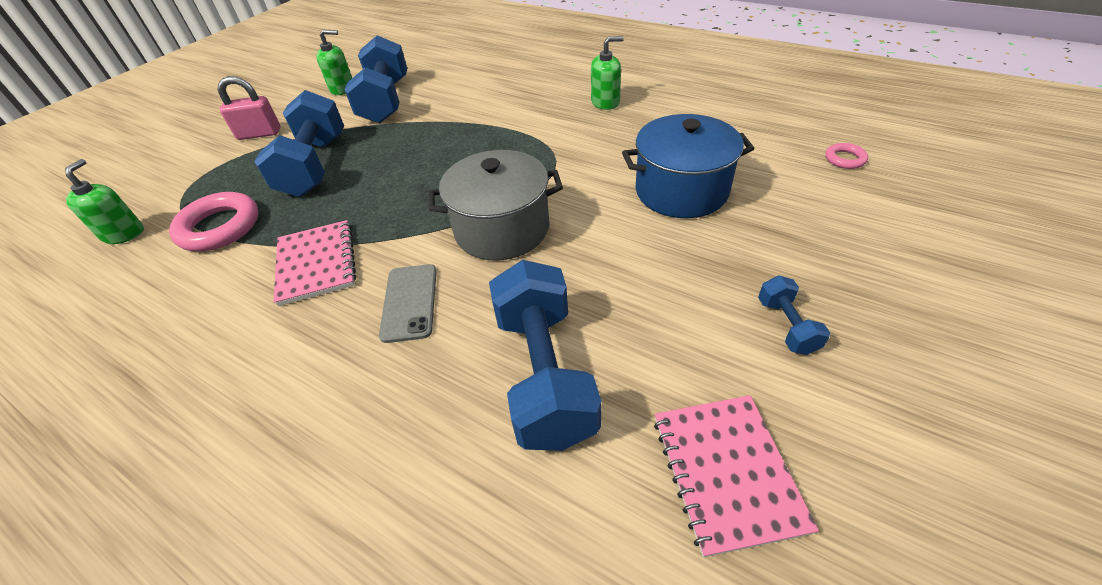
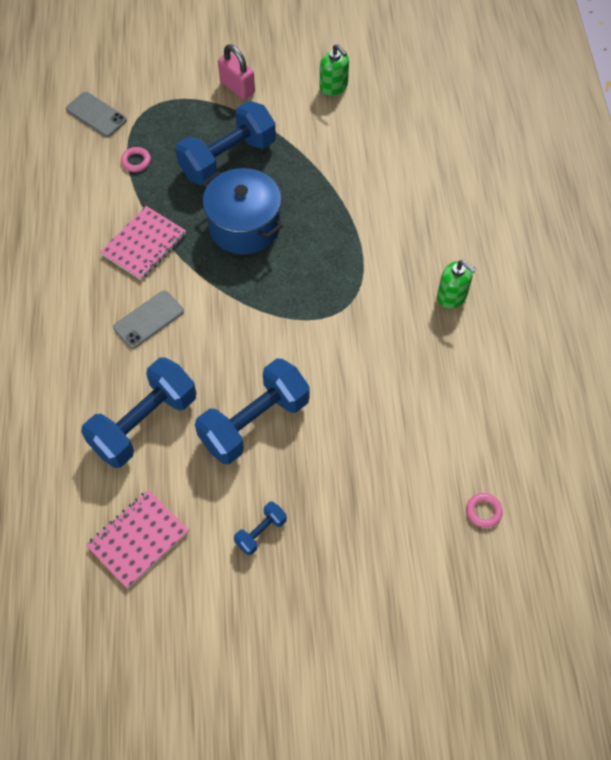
camera: 50 degrees right, 15 degrees up
(123, 234) = (96, 115): green soap dispenser -> grey phone
(219, 227) = (136, 161): pink ring -> pink ring, size x0.48
(385, 101) = (338, 133): blue dumbbell -> blue dumbbell (254, 422)
(502, 229) = (243, 325): grey pot -> none
(681, 190) = (361, 413): blue pot -> blue pot (244, 226)

